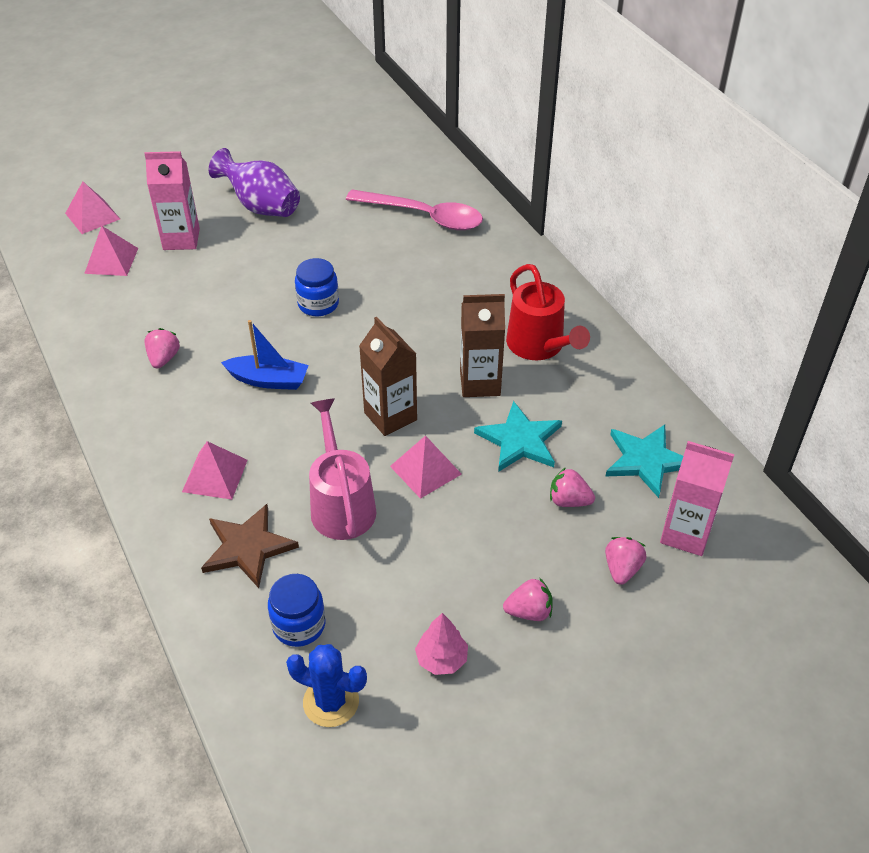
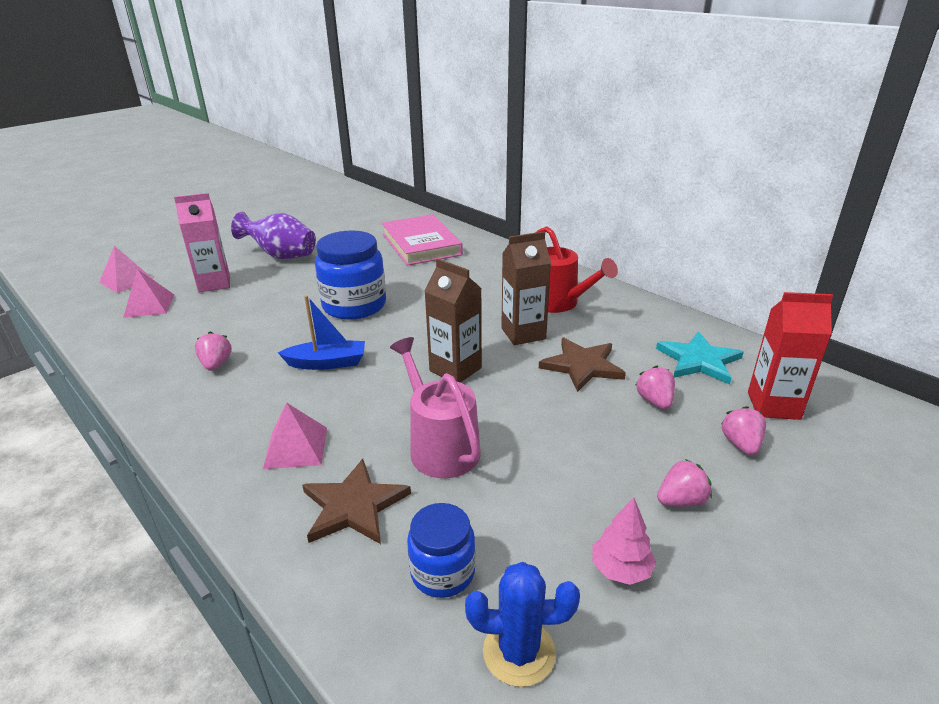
camera: 15 degrees left, 15 degrees down
(318, 304) = (354, 305): blue jar -> blue jar, size x1.71
(424, 216) = (421, 244): pink spoon -> pink book
(425, 470) = (509, 403): pink pyramid -> none
(520, 440) = (582, 366): turquoise star -> brown star
(569, 501) = (654, 401): pink strawberry -> pink strawberry turned 75 degrees clockwise
(685, 534) = (773, 405): pink carton -> red carton

